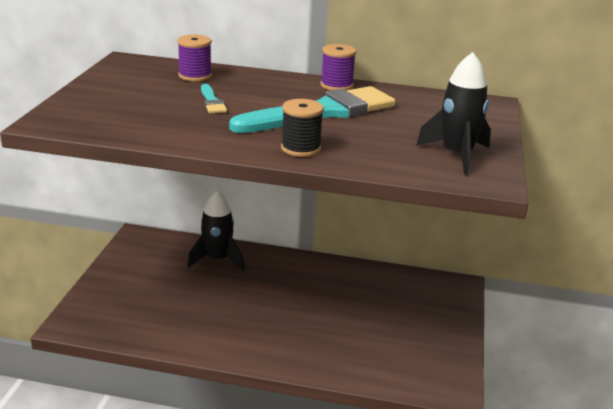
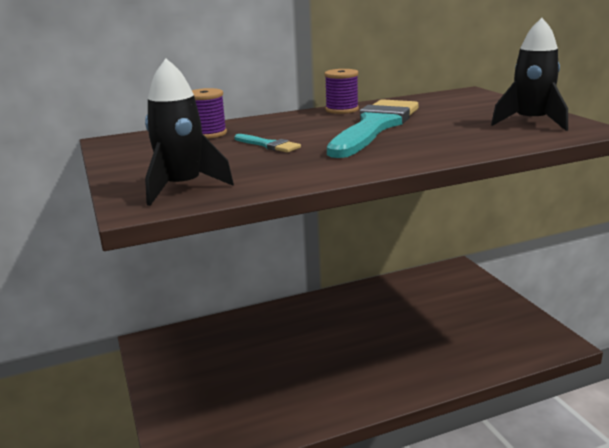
camera: 30 degrees left, 5 degrees down
(217, 259) = (251, 329): black rocket -> black rocket (182, 187)
(300, 148) = (421, 151): black spool -> none

